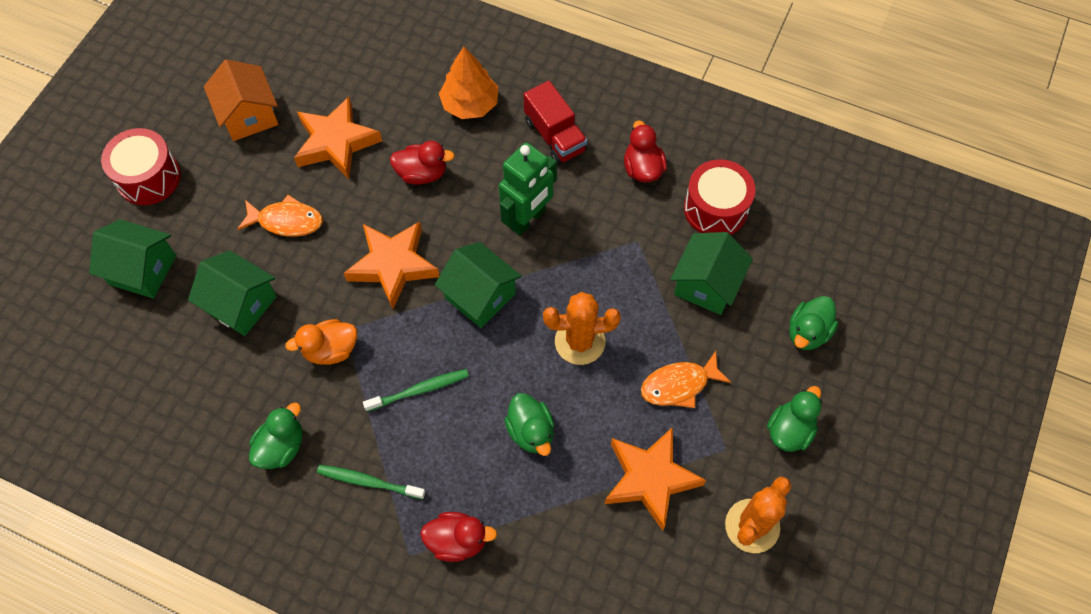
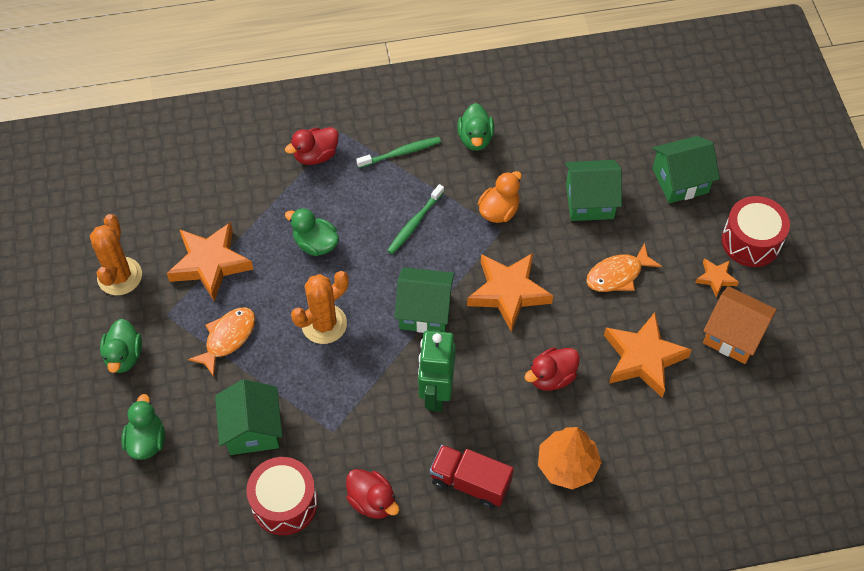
camera: 145 degrees right, 5 degrees down
(211, 166) = (716, 278): none -> orange star

